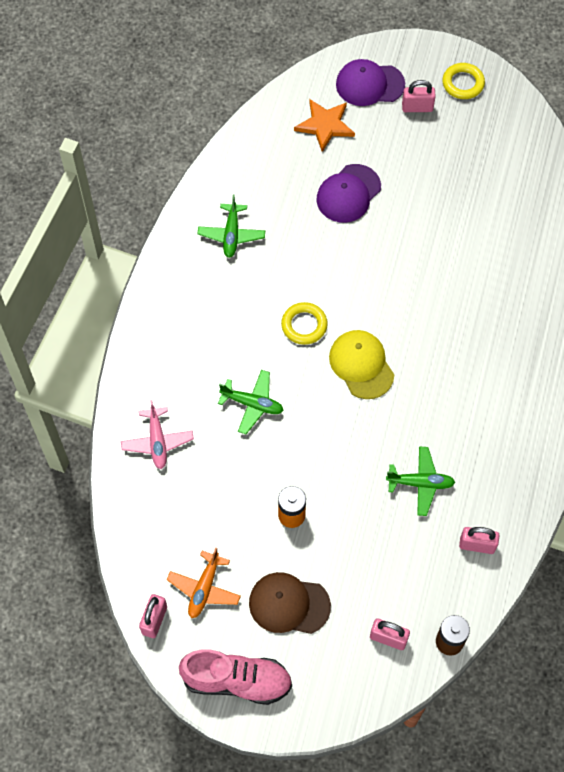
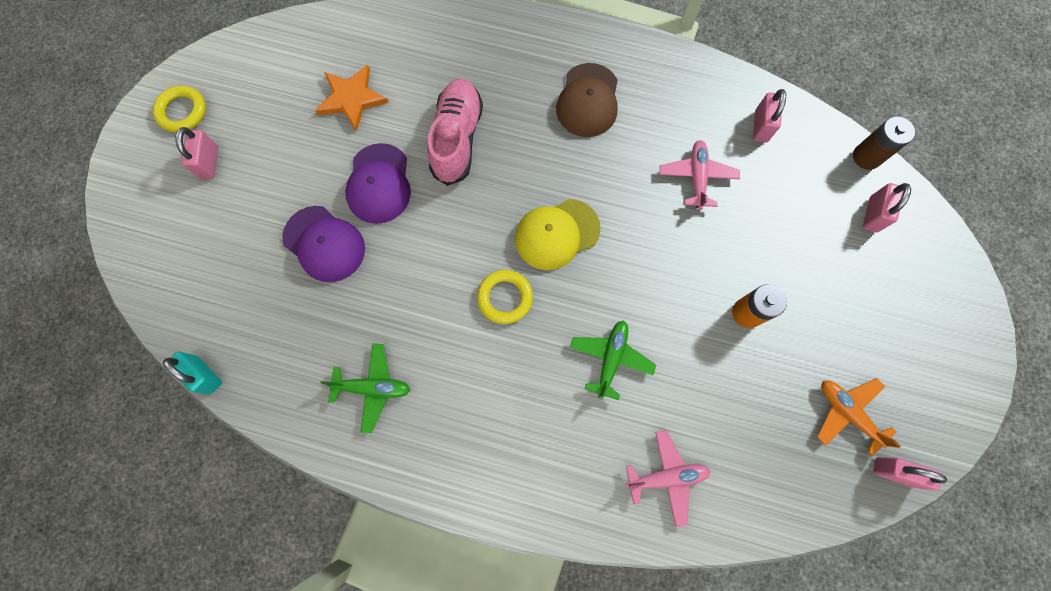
camera: 90 degrees left, 10 degrees up
(204, 588) = (847, 412): orange plane -> orange plane turned 150 degrees counterclockwise
(237, 681) = (947, 373): pink shoe -> pink shoe (457, 139)
(243, 125) = (204, 375): none -> turquoise padlock
(289, 604) = (851, 316): brown cap -> brown cap (588, 100)
(325, 125) = (220, 270): orange star -> orange star (352, 98)
(369, 84) = (166, 215): purple cap -> purple cap (379, 184)
(420, 483) = (697, 177): green plane -> pink plane

